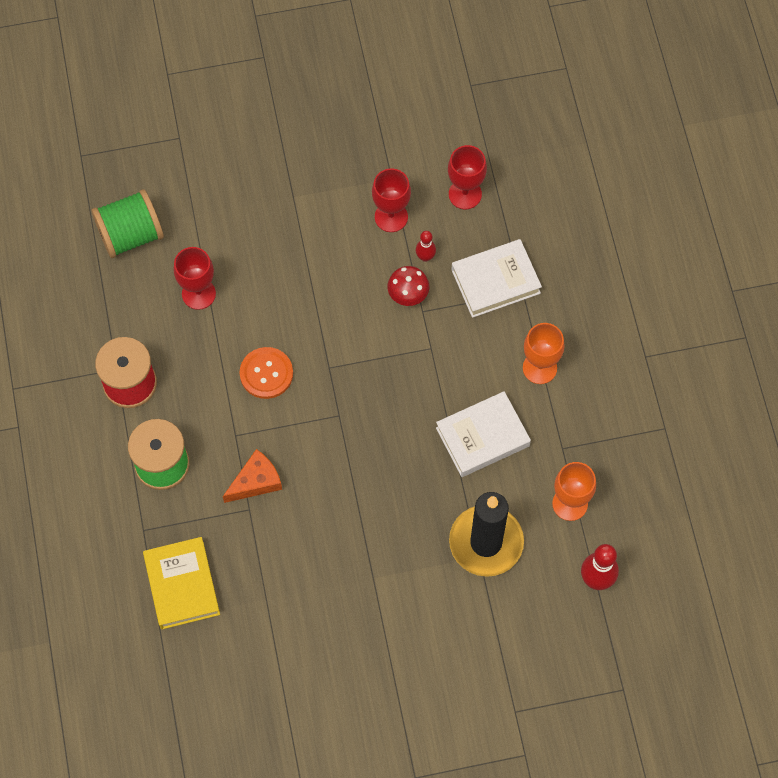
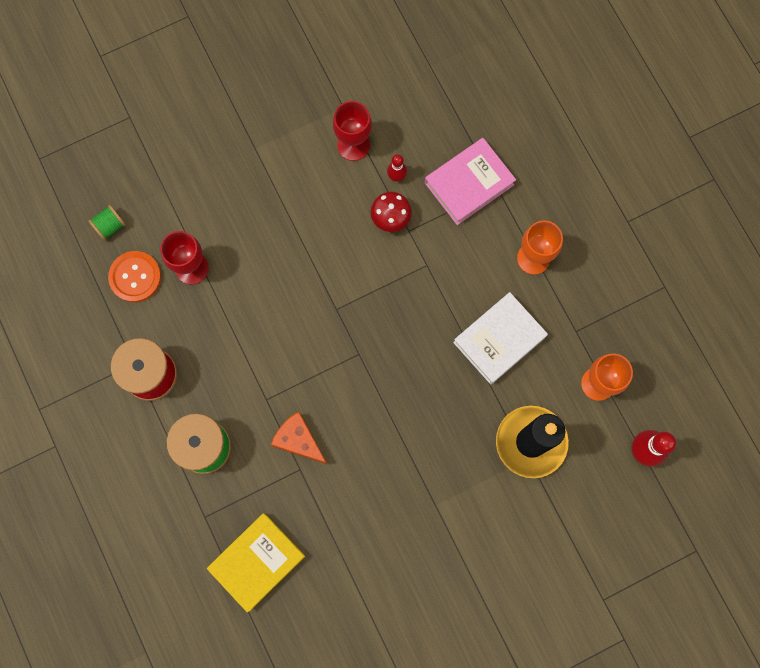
camera: 15 degrees left, 10 degrees up
(130, 235) = (110, 226): green spool -> green spool, size x0.48
(182, 585) = (257, 562): yellow book -> yellow book turned 75 degrees clockwise
(256, 481) = (298, 440): orange cheese -> orange cheese turned 90 degrees counterclockwise
(266, 373) = (278, 331): orange button -> orange button (135, 277)
(465, 194) = (416, 105): red goblet -> none
(495, 281) = (469, 184): white book -> pink book

